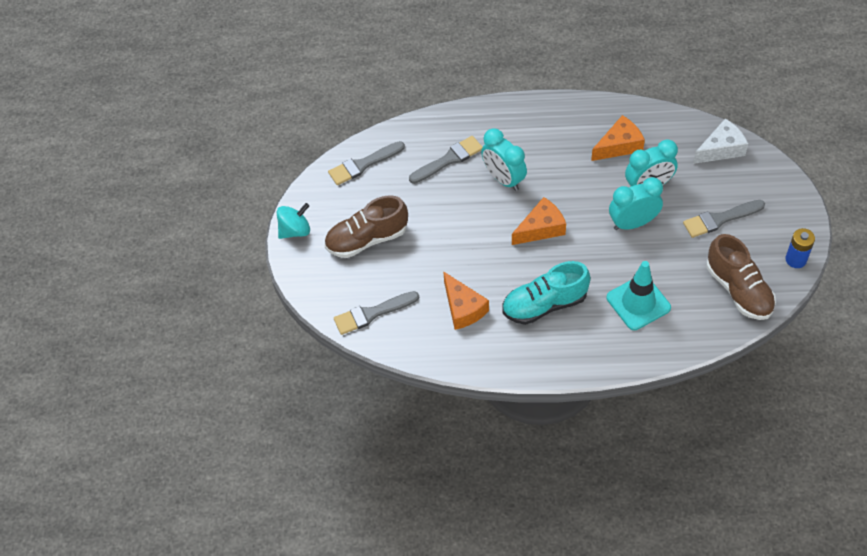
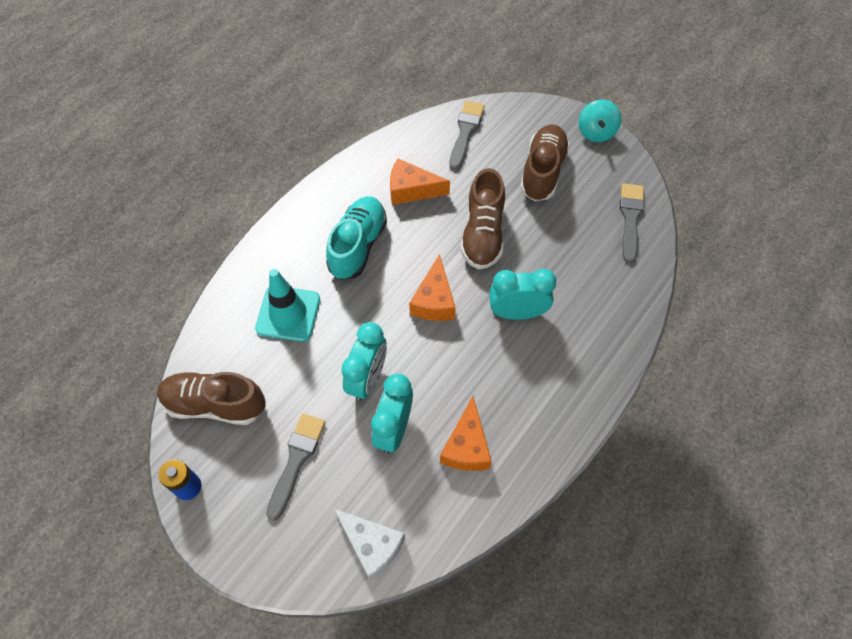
camera: 125 degrees right, 5 degrees up
(448, 160) = (579, 286): grey brush -> none
(459, 238) = (483, 234): none -> brown shoe
(721, 149) = (371, 545): white cheese -> white cheese turned 60 degrees counterclockwise

